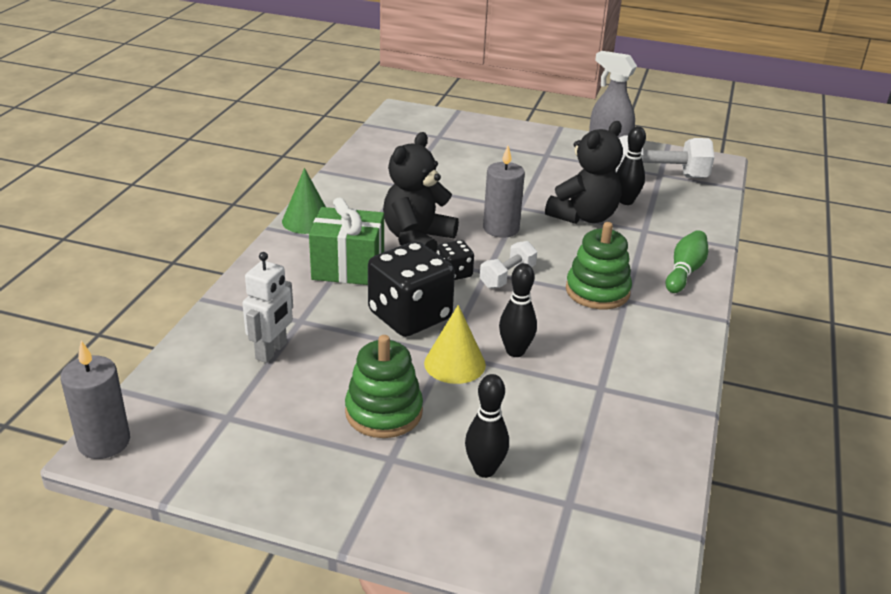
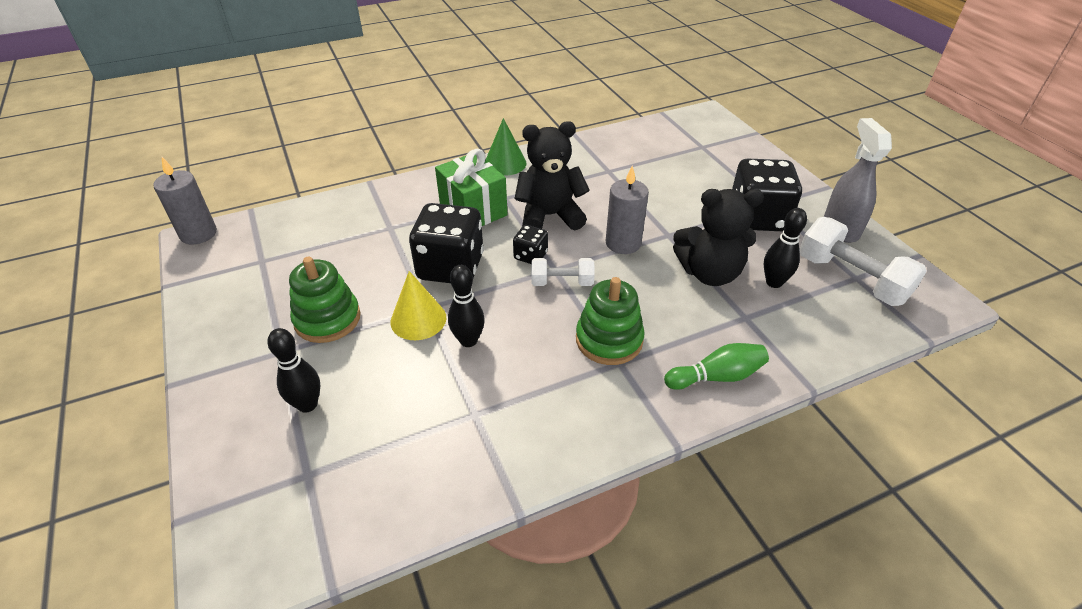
camera: 50 degrees right, 10 degrees up
(271, 351) = (344, 236): white robot -> none
(553, 167) = (757, 218): none -> black dice

